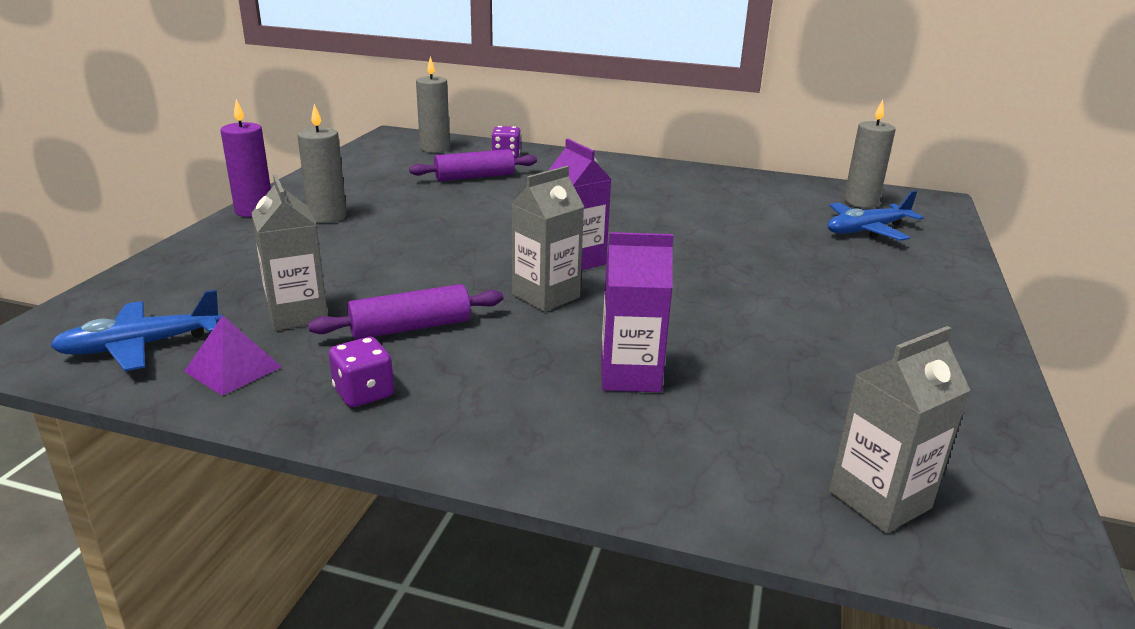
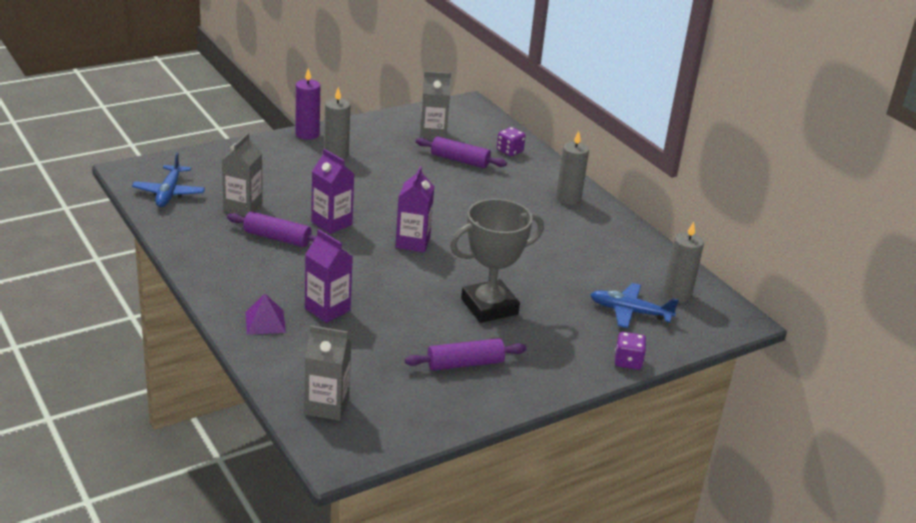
camera: 40 degrees right, 5 degrees up
(141, 346) = (169, 193): blue plane -> blue plane turned 105 degrees counterclockwise
(233, 369) = (186, 221): purple pyramid -> purple pyramid (265, 322)
(364, 393) = (216, 257): purple dice -> purple dice (628, 362)
(434, 148) = (475, 126): grey candle -> grey candle (568, 199)
(449, 281) = (331, 223): none -> purple carton
(546, 296) = (361, 254): grey carton -> grey carton (433, 135)
(768, 282) = (489, 307): none -> grey trophy
(874, 348) = (465, 364): none -> purple rolling pin

